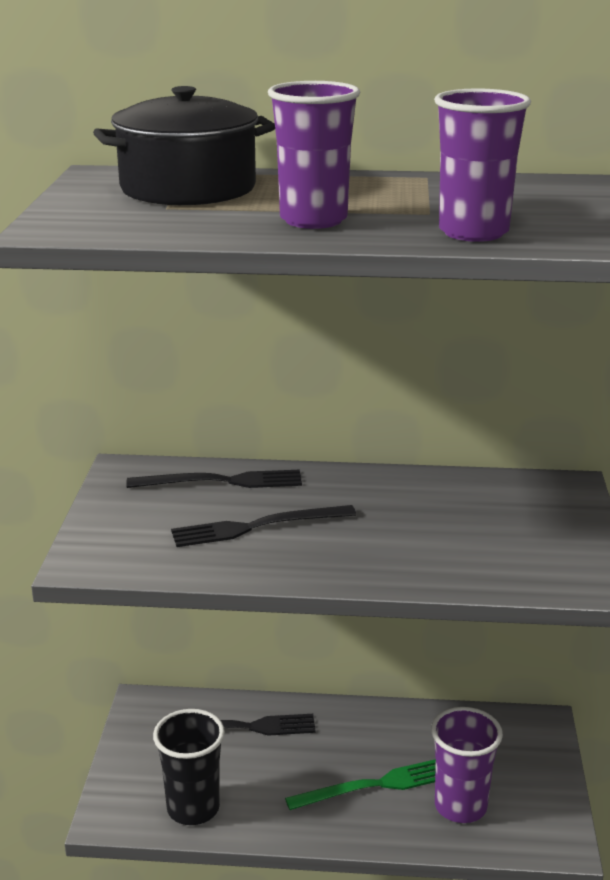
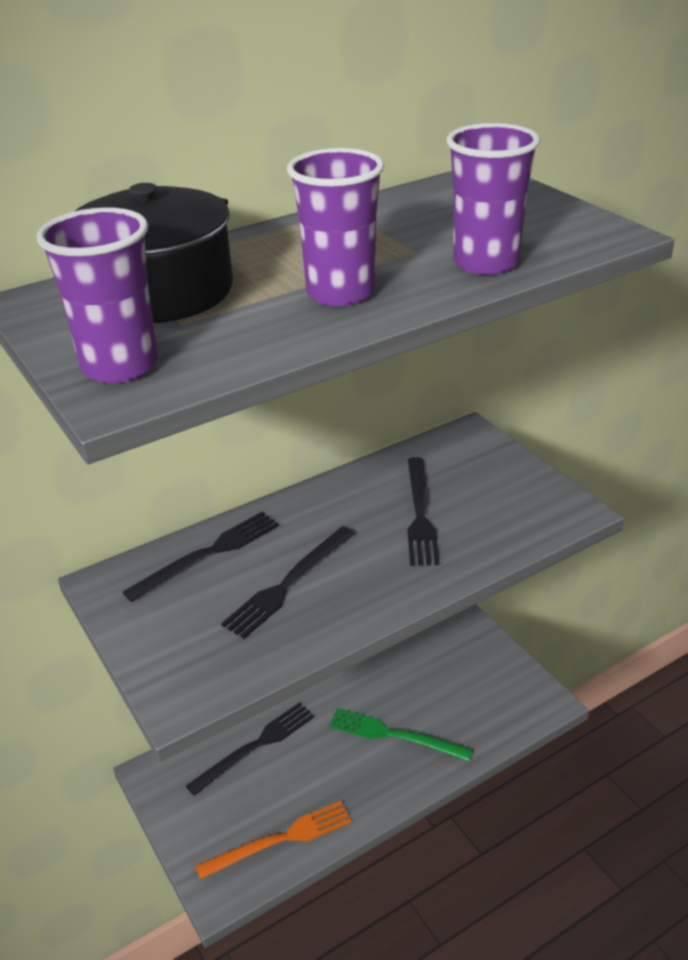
camera: 35 degrees left, 10 degrees up
(193, 808) = (280, 839): black cup -> orange fork
(374, 785) = (394, 735): green fork -> green fork turned 105 degrees counterclockwise
(436, 526) = (420, 514): none -> black fork
(460, 806) = (464, 715): purple cup -> purple cup (120, 366)

